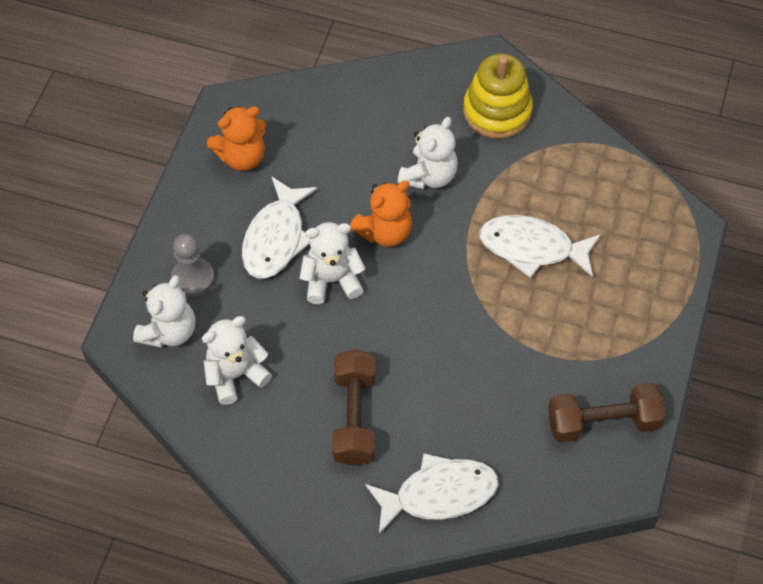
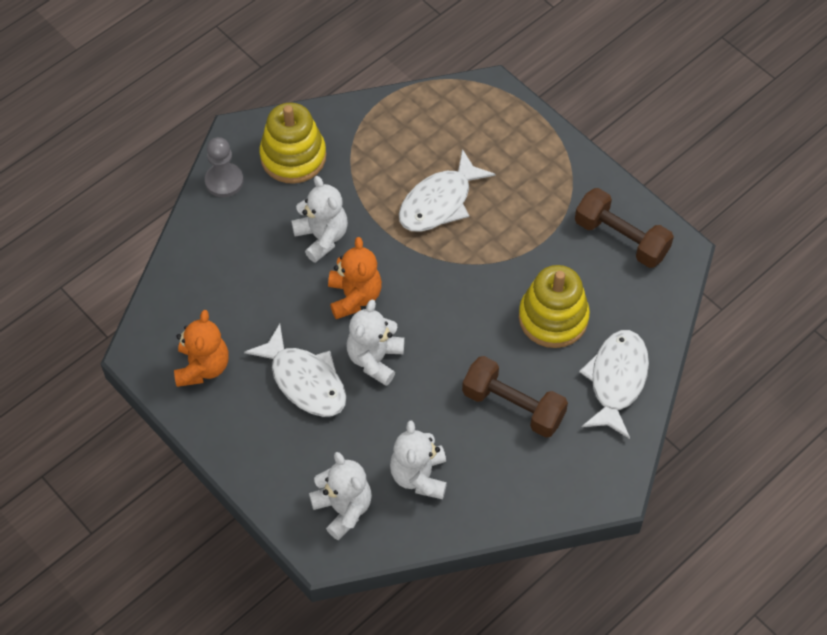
camera: 60 degrees left, 0 degrees up
(193, 278) = (301, 465): grey pawn -> grey pawn (224, 181)
(471, 405) = (553, 318): none -> yellow stacking toy
(603, 422) = (621, 238): brown dumbbell -> brown dumbbell turned 75 degrees counterclockwise

